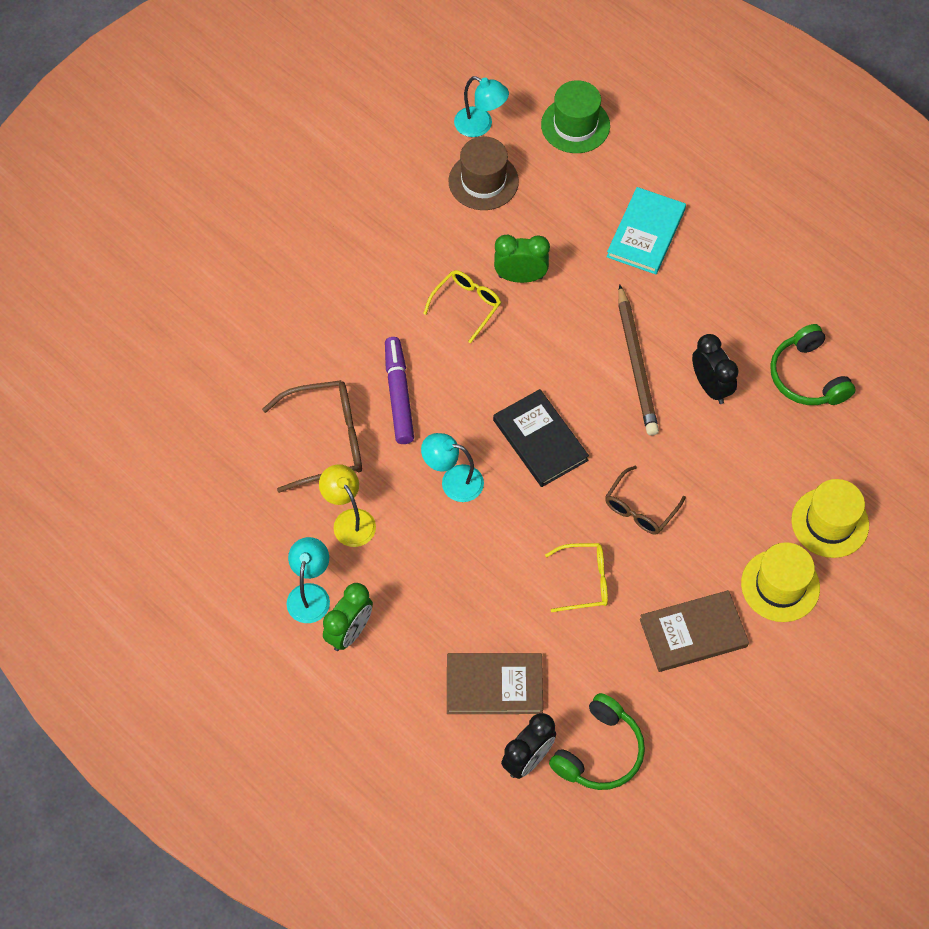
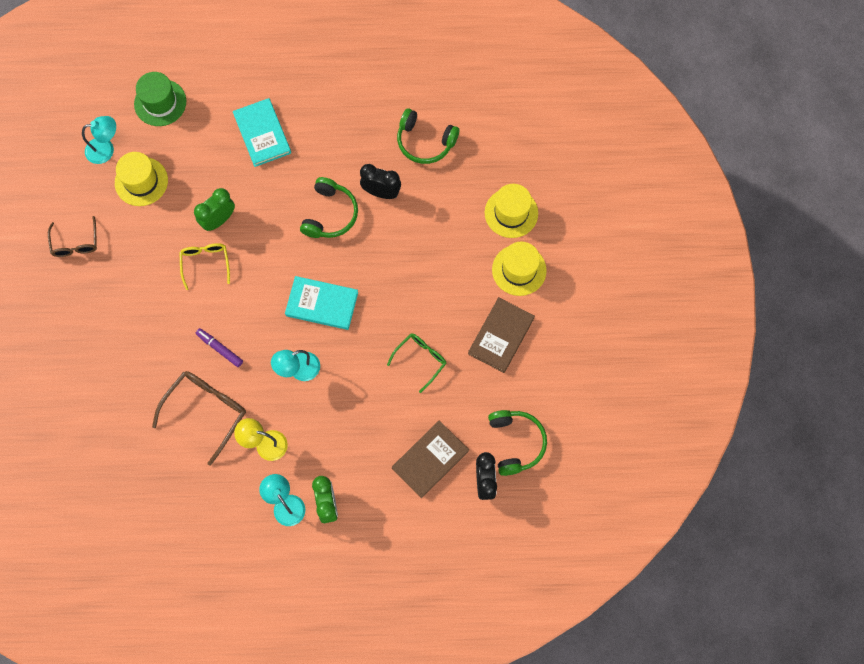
camera: 45 degrees left, 10 degrees up
(399, 395) = (220, 349): purple marker -> purple marker, size x0.65
(483, 181) = (141, 181): brown hat -> yellow hat
(540, 440) = (322, 304): black book -> turquoise book
(585, 581) = (420, 360): yellow glasses -> green glasses
(636, 363) = (330, 214): brown pencil -> green headphones
(640, 509) = (410, 294): brown glasses -> brown glasses (75, 243)

